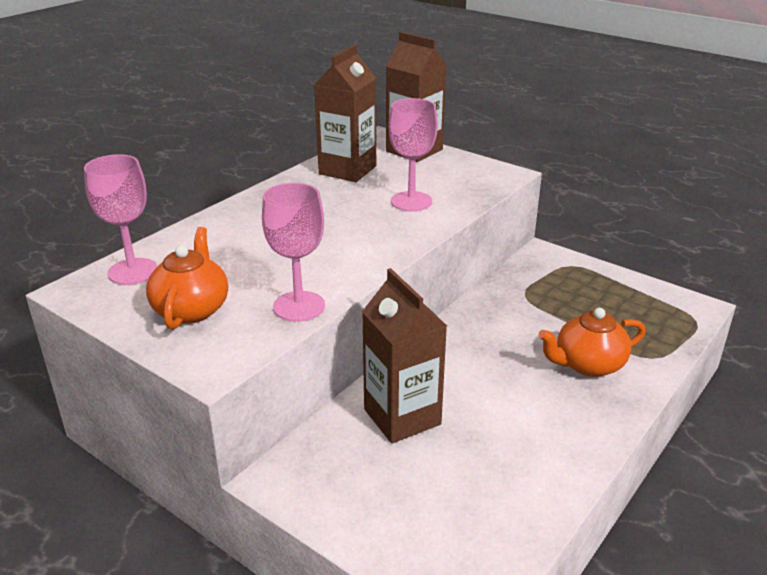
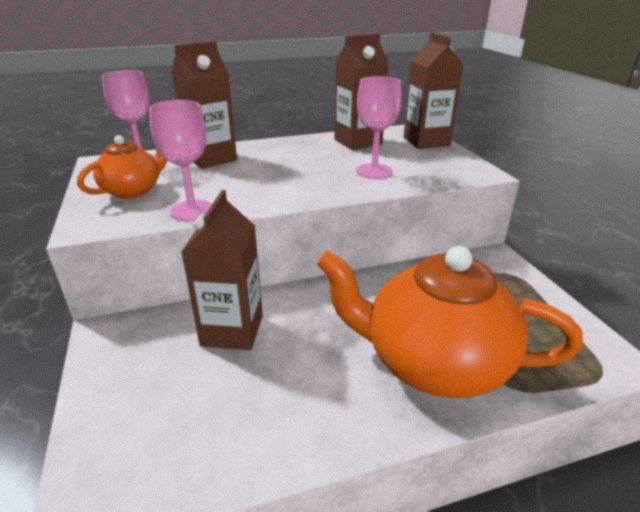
camera: 35 degrees right, 0 degrees up
(216, 240) = (211, 158): none -> brown carton
(588, 364) = (433, 362): orange teapot -> orange teapot, size x1.91

